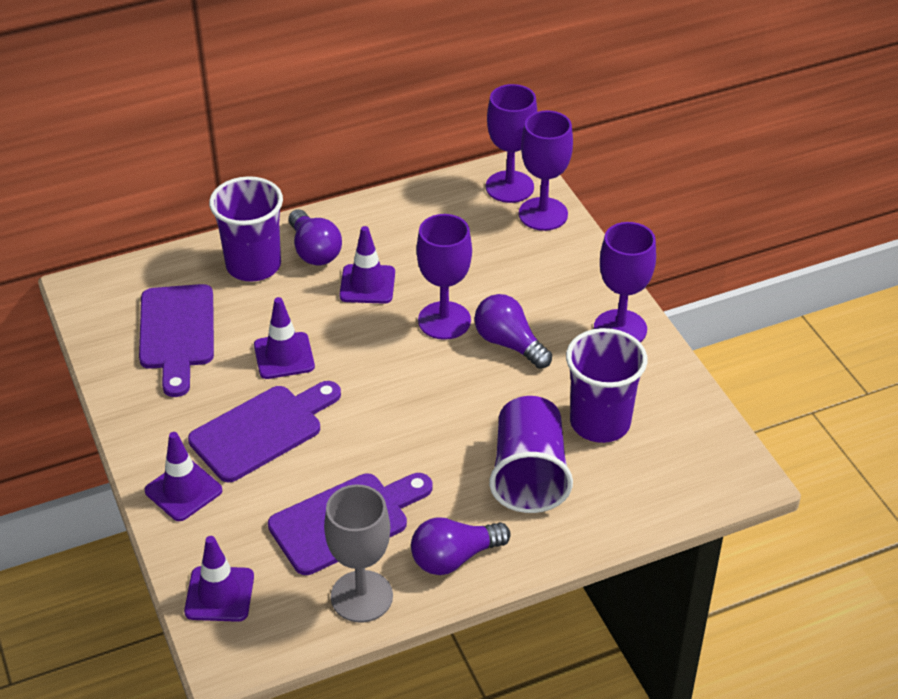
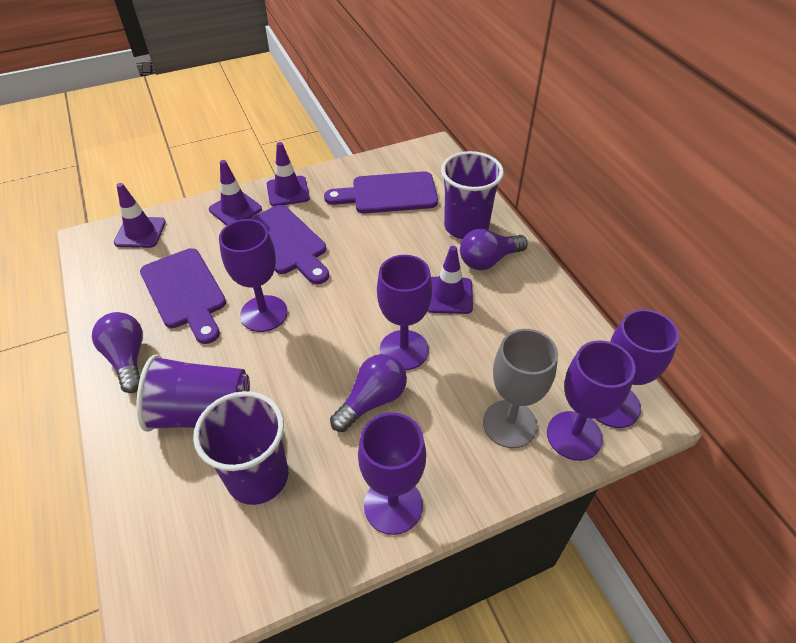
camera: 90 degrees right, 5 degrees up
(284, 356) = (362, 249): purple traffic cone -> purple traffic cone (288, 191)
(361, 596) = (111, 304): grey goblet -> grey goblet (509, 424)
(387, 439) = (264, 313): none -> purple goblet

